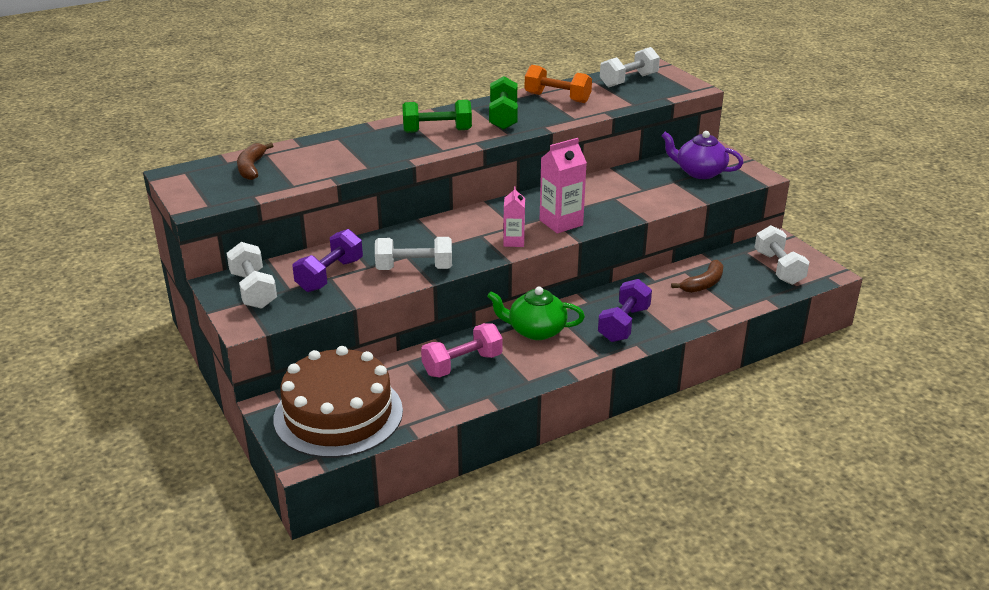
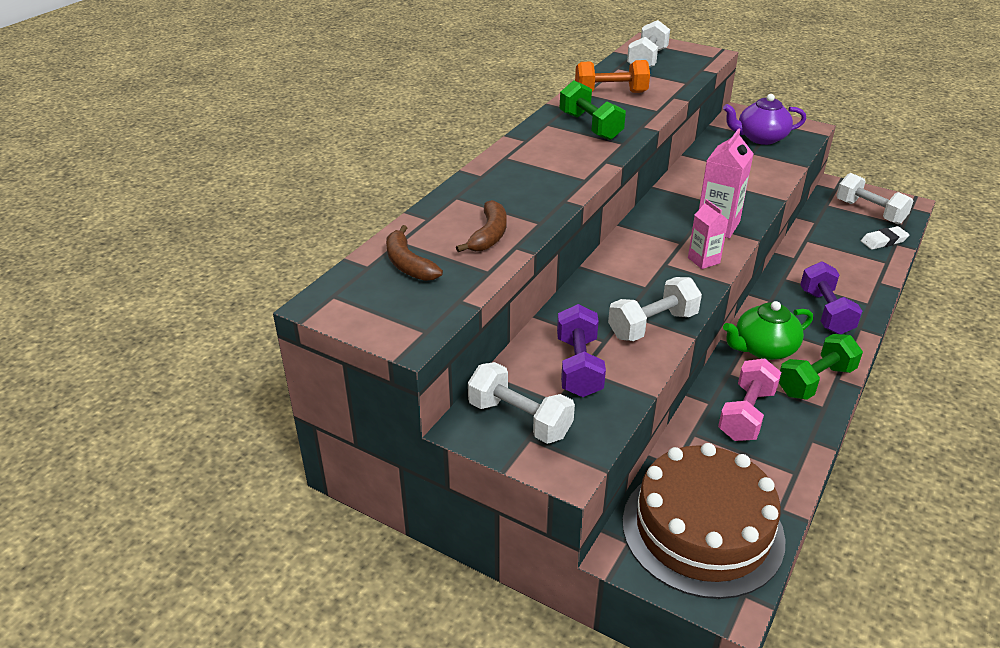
camera: 30 degrees left, 5 degrees up
(437, 131) = (549, 159): green dumbbell -> green dumbbell (815, 381)
(703, 284) = (835, 247): brown banana -> brown banana (489, 235)
(757, 292) = (883, 241): none -> white eraser

